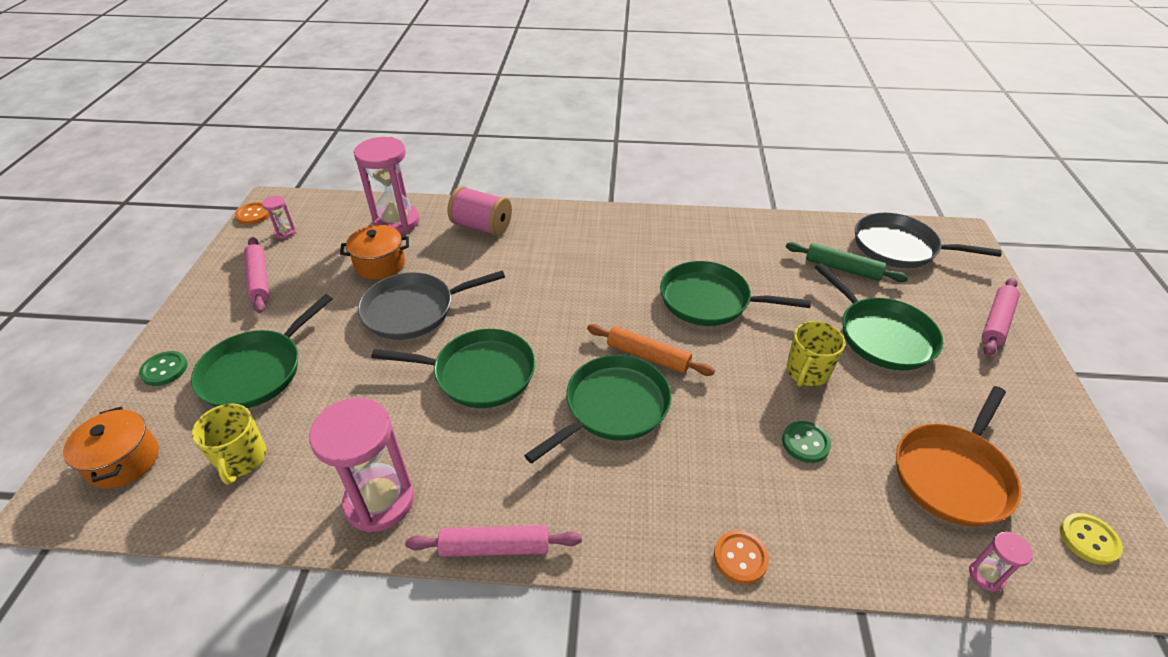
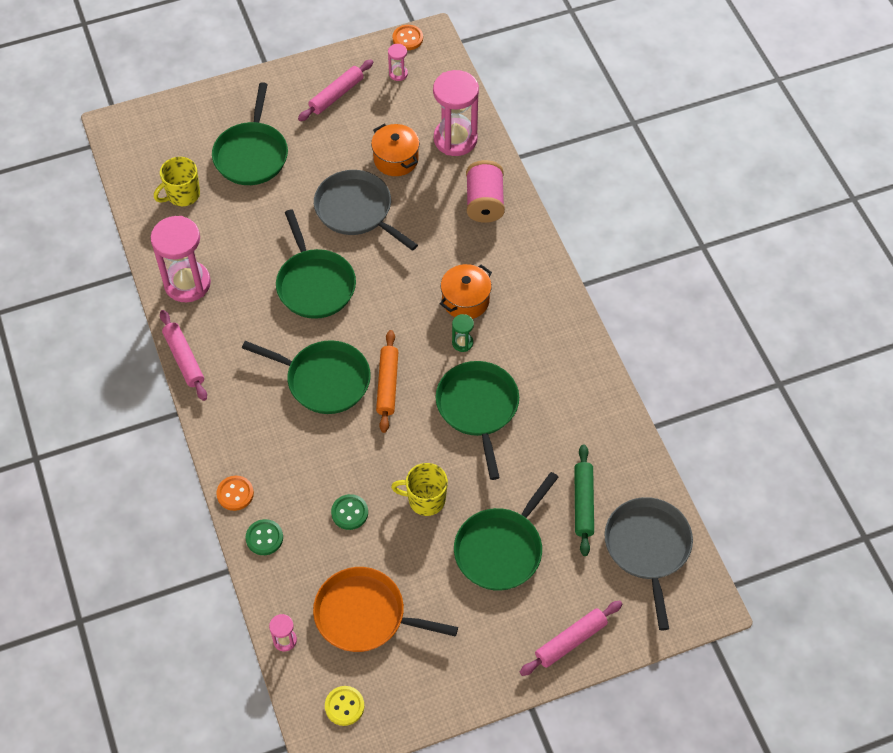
camera: 65 degrees right, 15 degrees up
(124, 461) = (154, 138): orange pot -> orange pot (465, 300)
(164, 369) = (227, 104): green button -> green button (264, 538)
(256, 371) = (252, 154): green pan -> green pan turned 90 degrees counterclockwise
(628, 287) = (462, 343): none -> green hourglass
(996, 322) = (570, 641): pink rolling pin -> pink rolling pin turned 45 degrees counterclockwise

